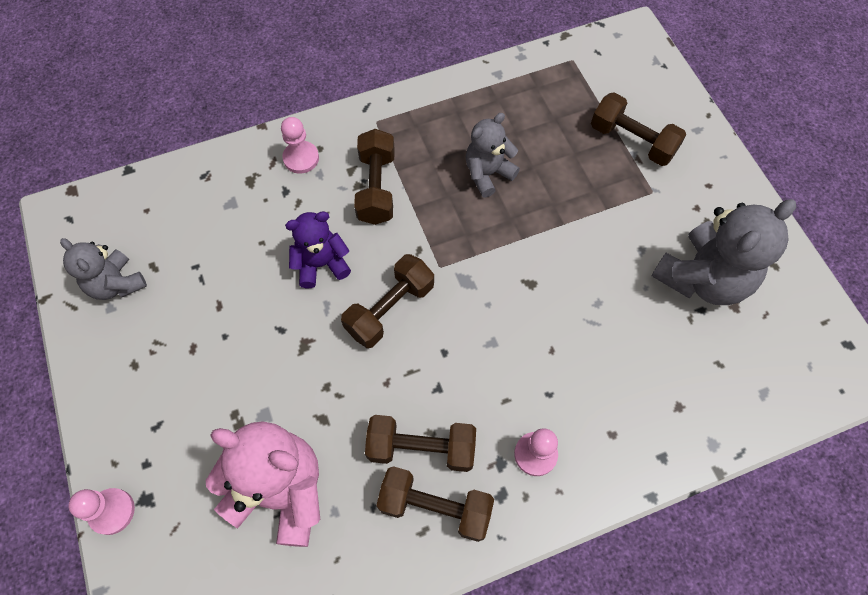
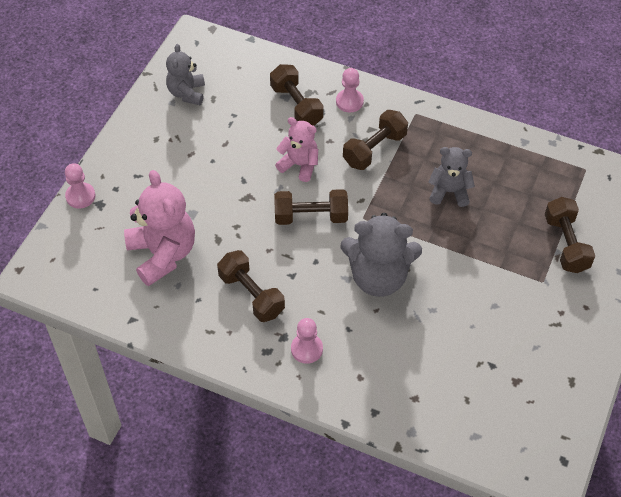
camera: 45 degrees right, 10 degrees down
(321, 264) = (299, 165): purple teddy bear -> pink teddy bear
(435, 507) = (228, 326): brown dumbbell -> brown dumbbell (296, 105)
(702, 278) = (514, 350): grey teddy bear -> grey teddy bear (378, 277)

